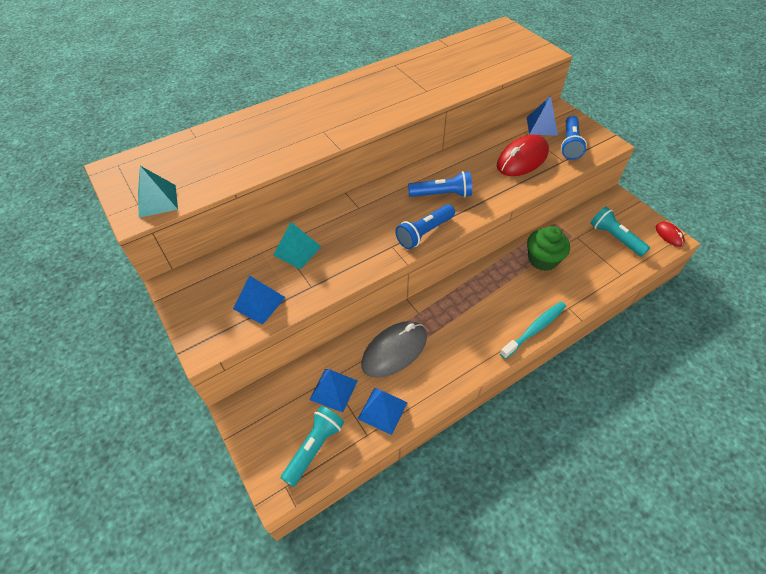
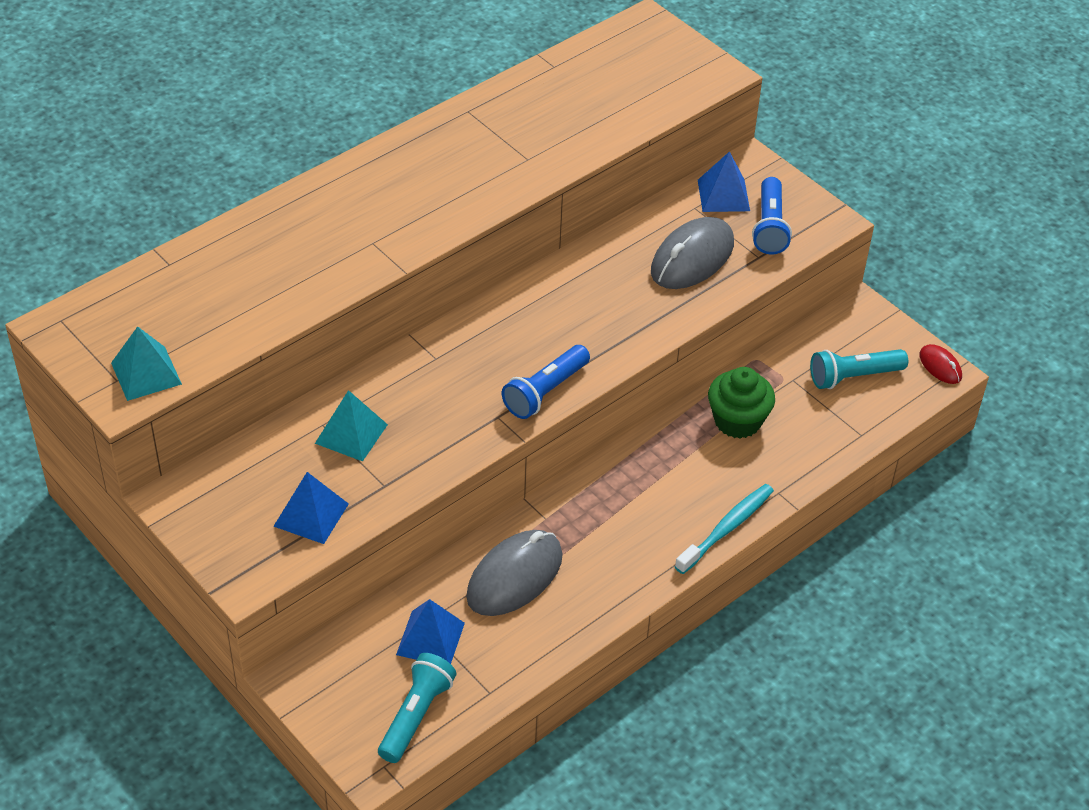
camera: 10 degrees left, 5 degrees down
(382, 410) = (508, 659): blue pyramid -> none
(442, 194) = (566, 327): blue flashlight -> none
(522, 159) = (692, 258): red mouse -> grey mouse
(615, 238) = (853, 377): turquoise flashlight -> turquoise flashlight turned 60 degrees counterclockwise

